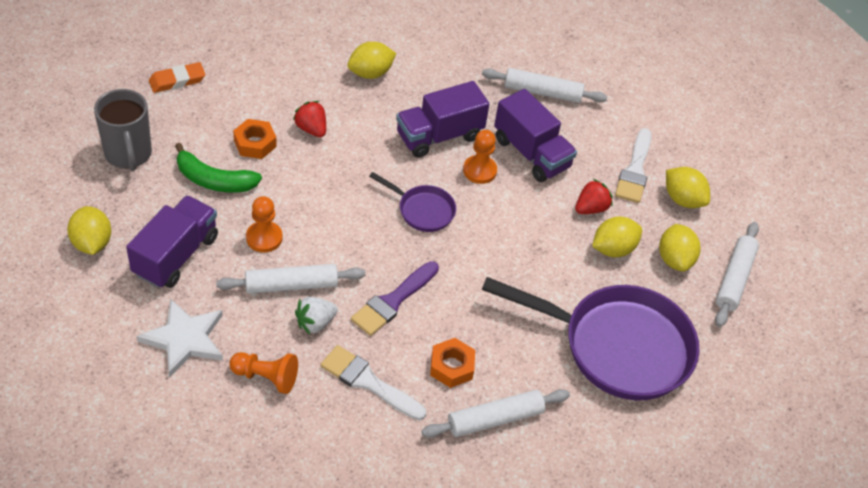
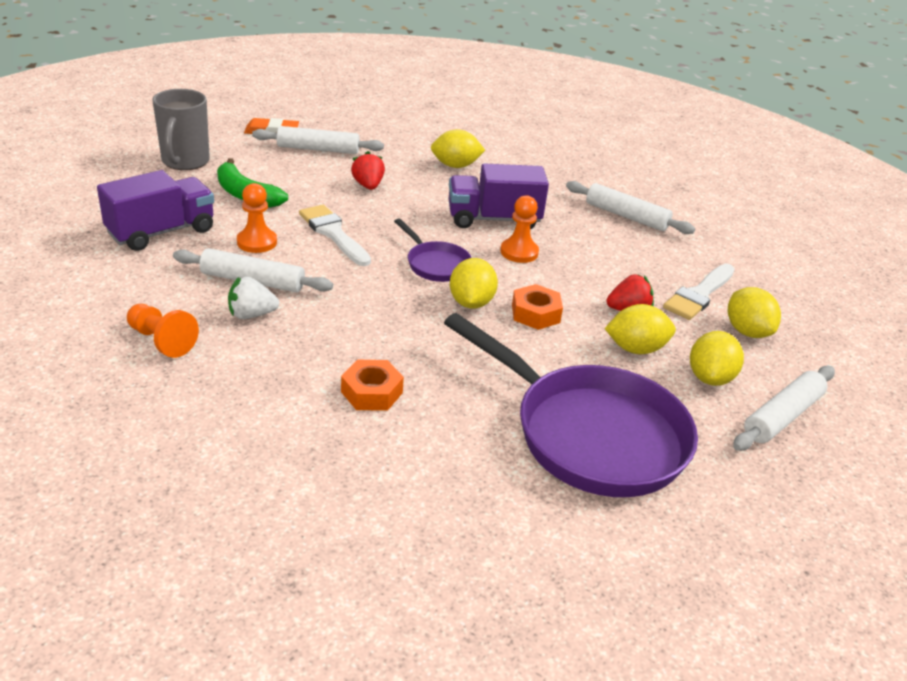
camera: 25 degrees right, 15 degrees down
(92, 243) = (95, 205): yellow lemon -> yellow lemon (471, 303)
(185, 339) = (110, 290): white star -> none
(255, 143) = (306, 182): orange nut -> orange nut (535, 313)
(368, 382) = (266, 377): white brush -> white brush (333, 233)
(393, 301) = (348, 321): purple brush -> none
(495, 419) = (388, 454): white rolling pin -> white rolling pin (318, 149)
(531, 153) = (585, 254): purple truck -> none

